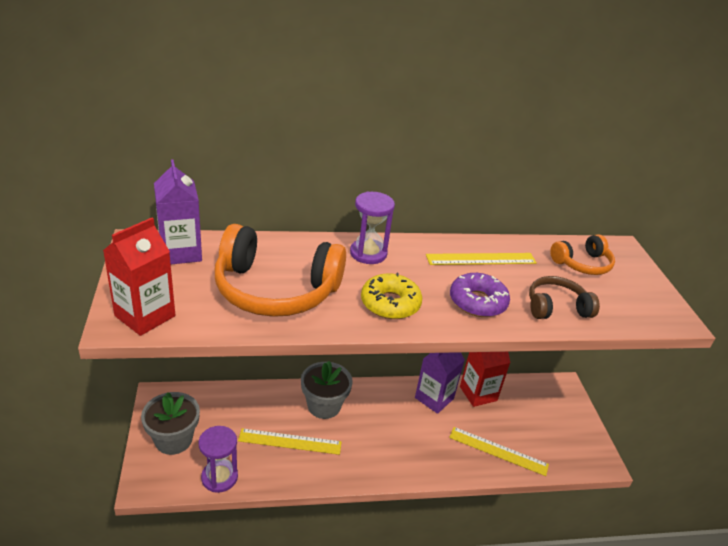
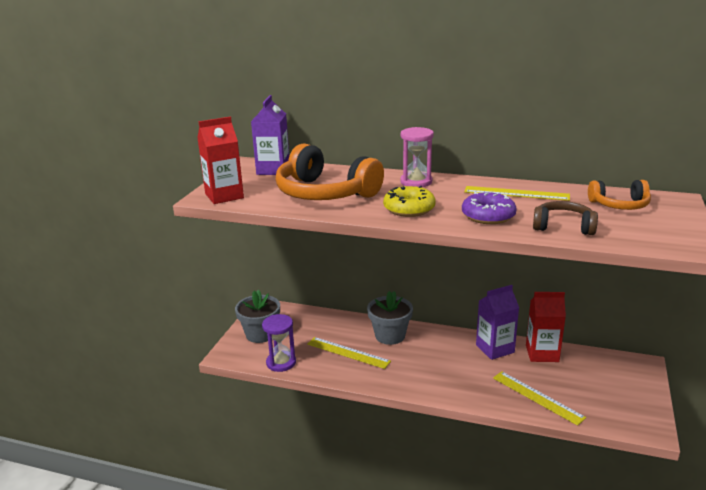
camera: 30 degrees right, 10 degrees down
(368, 253) = (416, 182): purple hourglass -> pink hourglass

